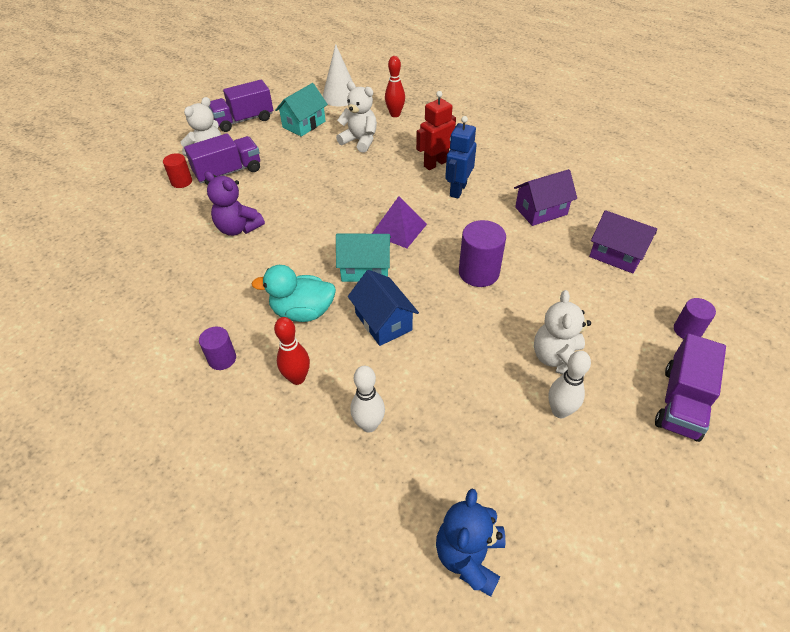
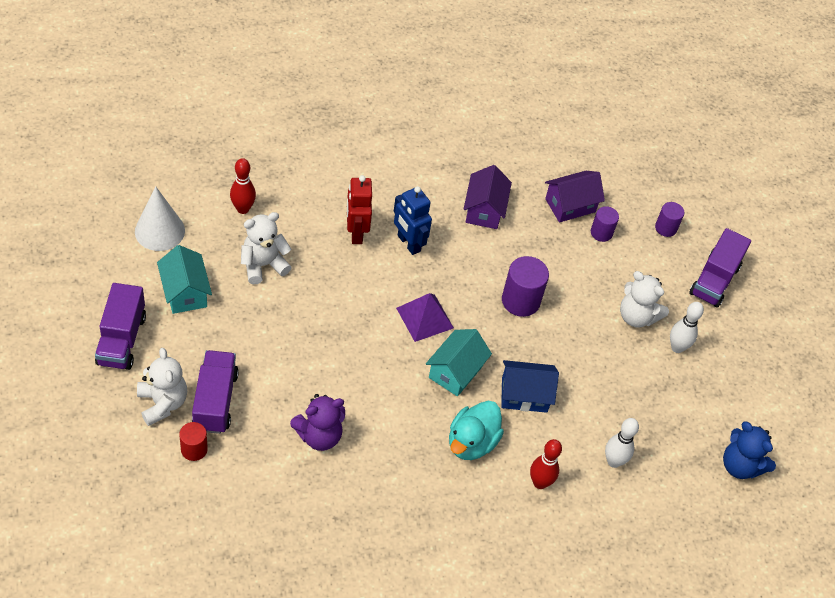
camera: 65 degrees left, 5 degrees up
(222, 359) = (482, 524): purple cylinder -> purple cylinder (601, 233)
(681, 402) = (714, 280): purple truck -> purple truck turned 60 degrees clockwise

